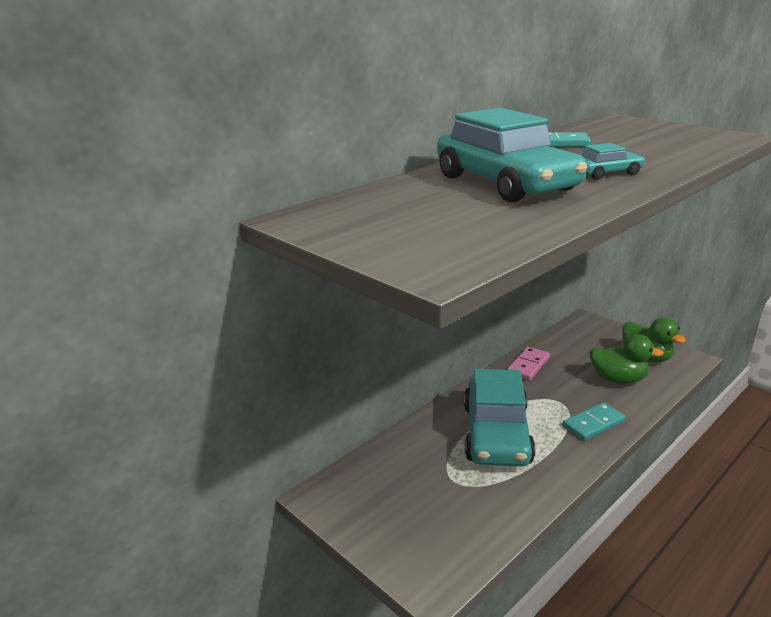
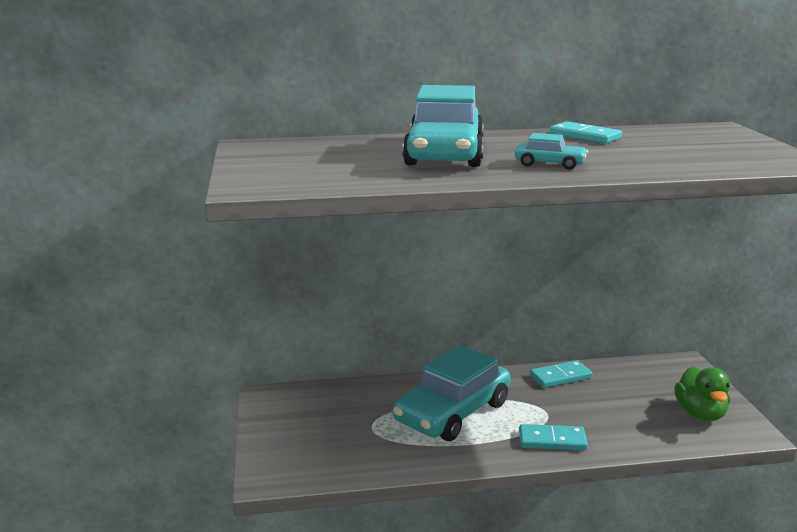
camera: 35 degrees right, 5 degrees down
(528, 366) = (560, 377): pink domino -> turquoise domino
(618, 379) = (636, 419): green duck -> none

